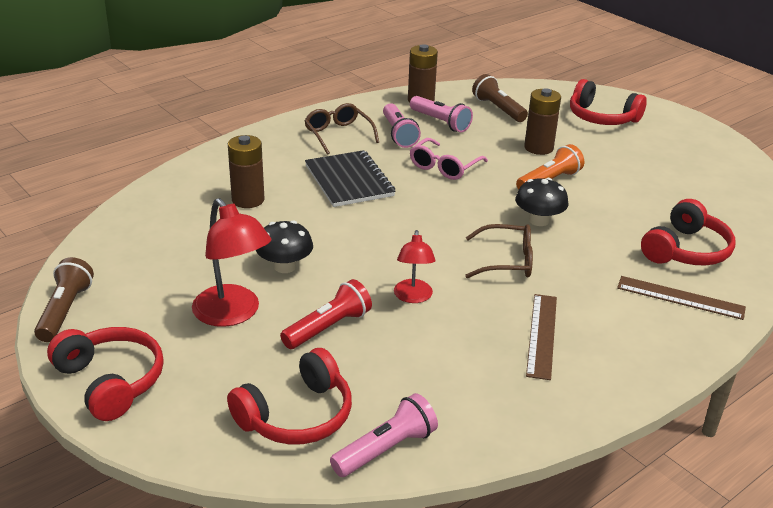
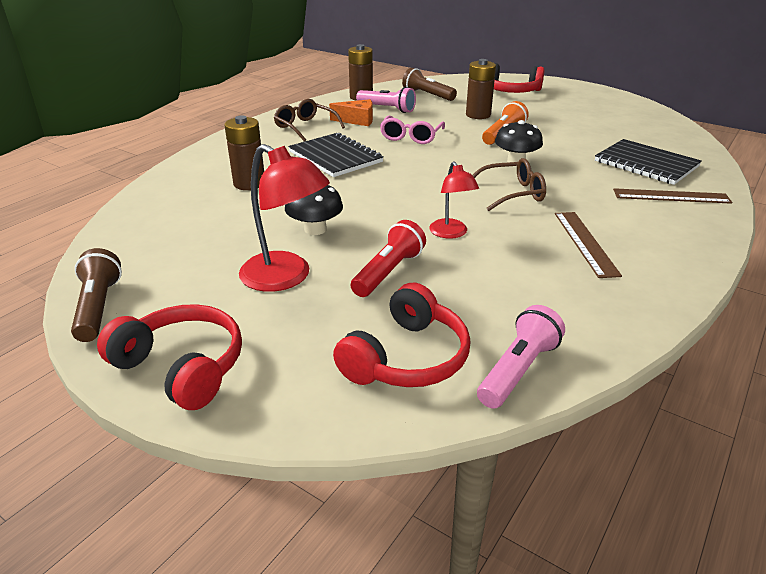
camera: 15 degrees left, 0 degrees up
(398, 134) = (357, 120): pink flashlight -> orange cheese
(686, 250) = (646, 164): red headphones -> black notebook

